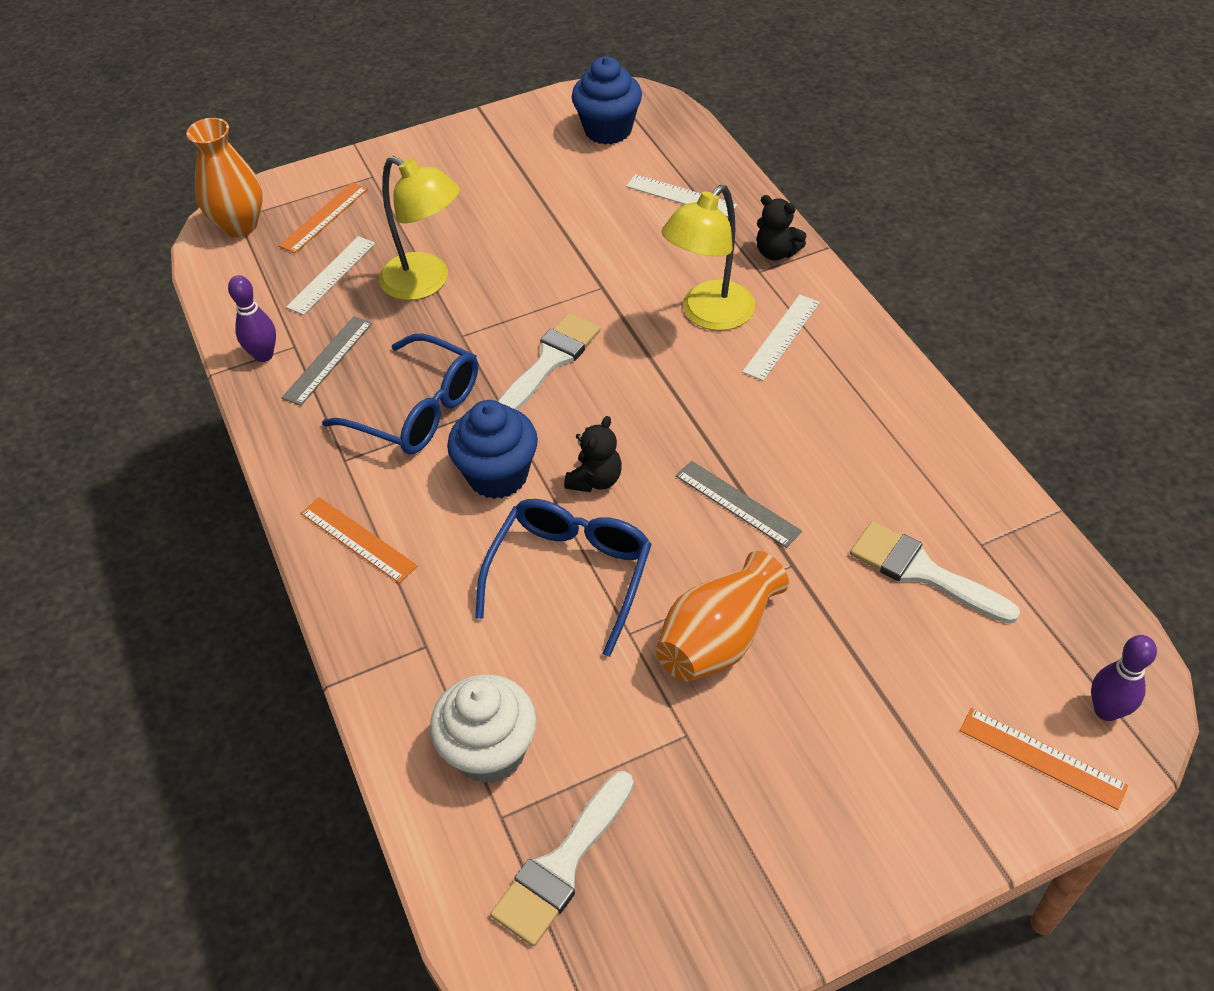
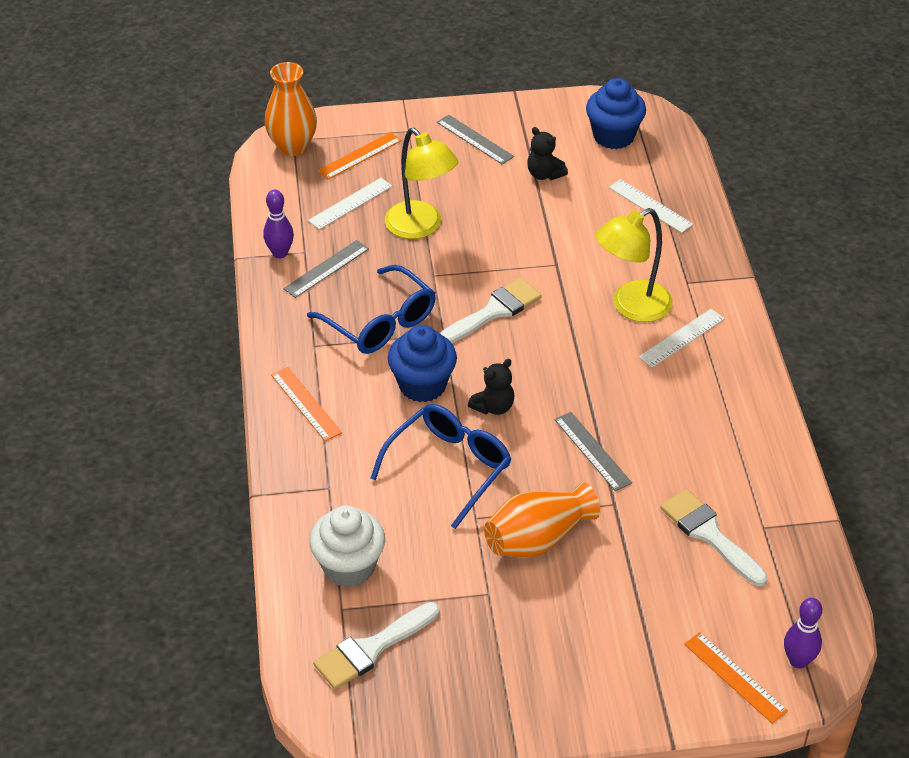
camera: 15 degrees right, 5 degrees down
(452, 169) = (474, 139): none -> grey ruler
(776, 252) = (707, 271): black teddy bear -> black teddy bear (544, 174)

